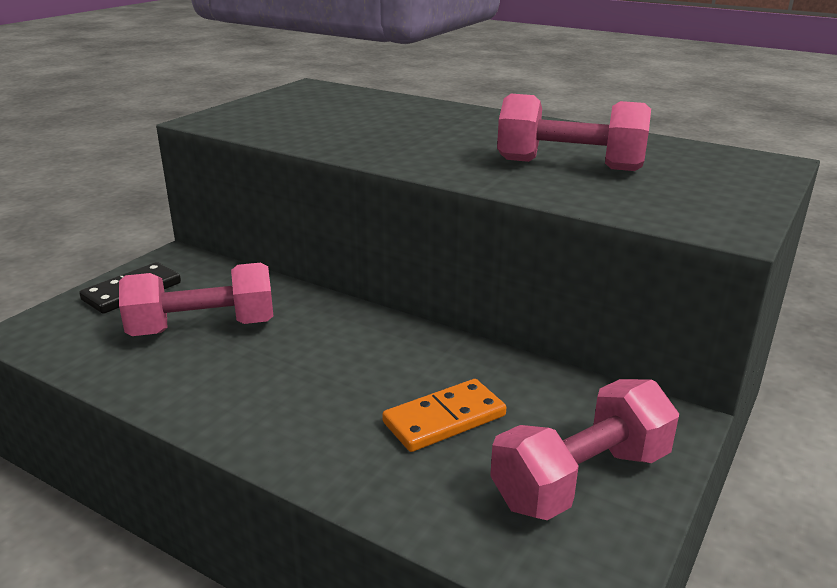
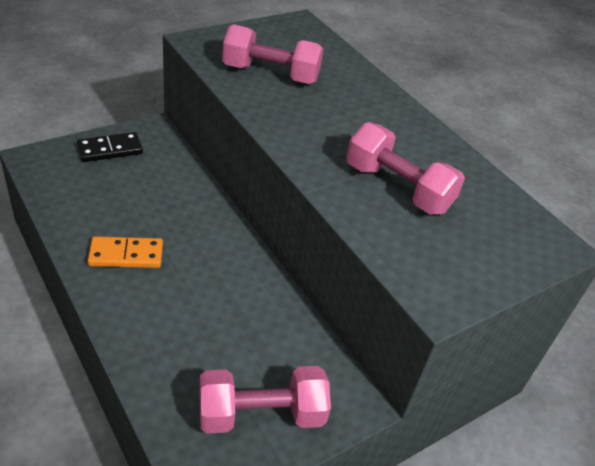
camera: 20 degrees right, 15 degrees up
(203, 328) = (131, 198): pink dumbbell -> pink dumbbell (270, 74)
(444, 419) = (217, 333): orange domino -> orange domino (126, 255)

